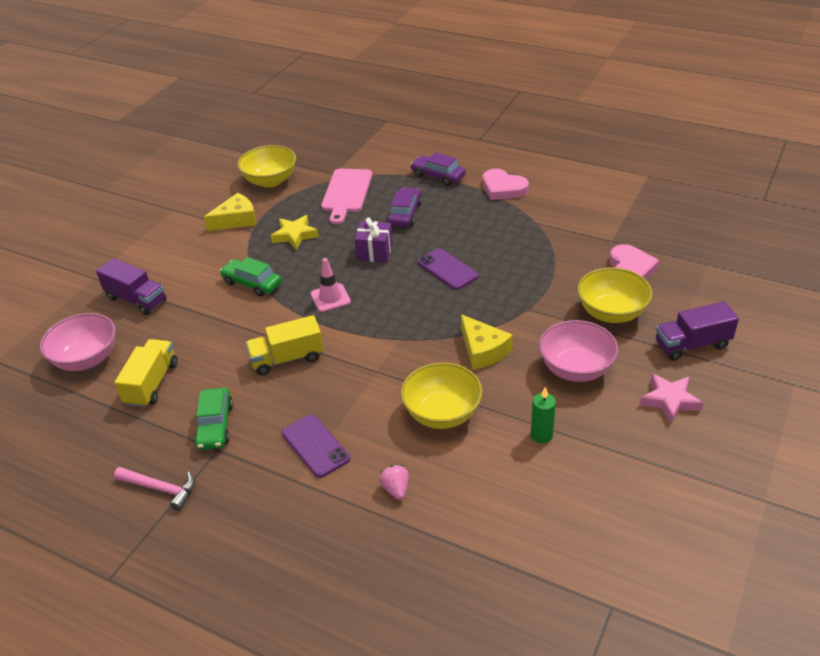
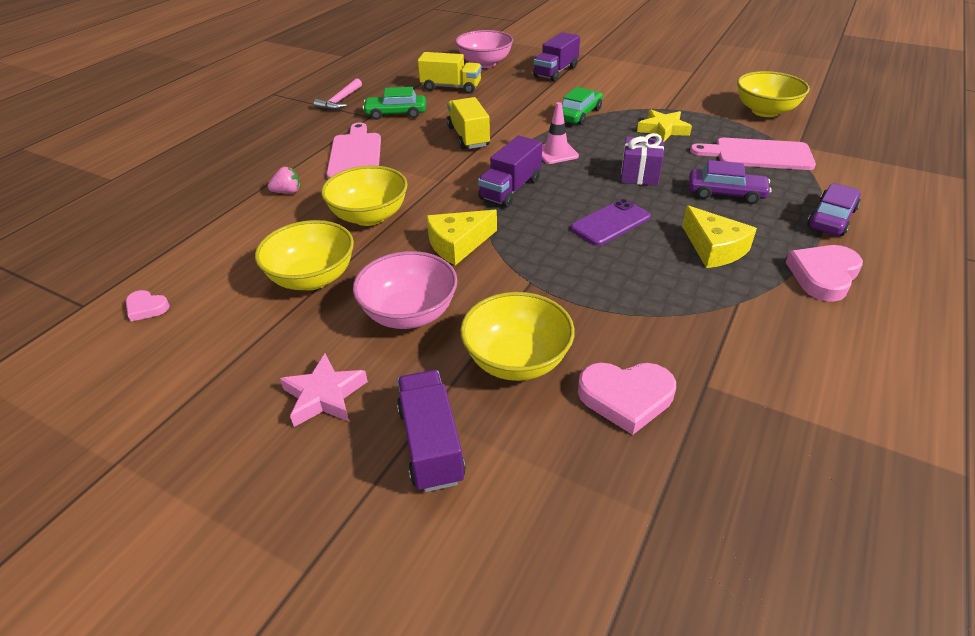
camera: 90 degrees right, 0 degrees up
(236, 220) = (683, 100): yellow cheese -> yellow cheese (714, 248)
(315, 446) = (355, 154): purple phone -> pink cutting board
(395, 324) = (510, 189): none -> purple truck
(541, 435) = (312, 278): green candle -> yellow bowl
(603, 548) = (146, 308): none -> pink heart

